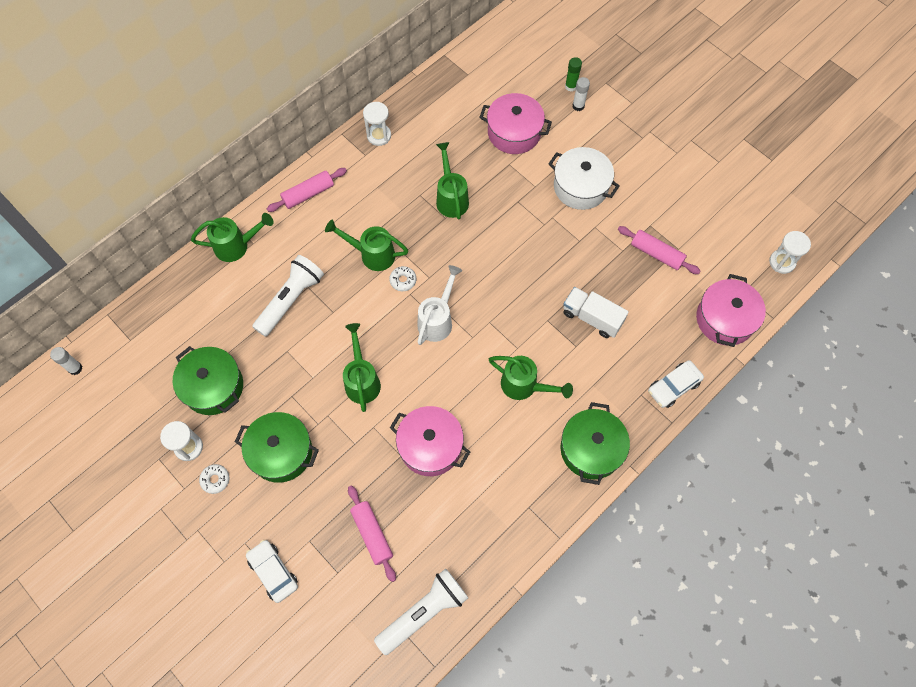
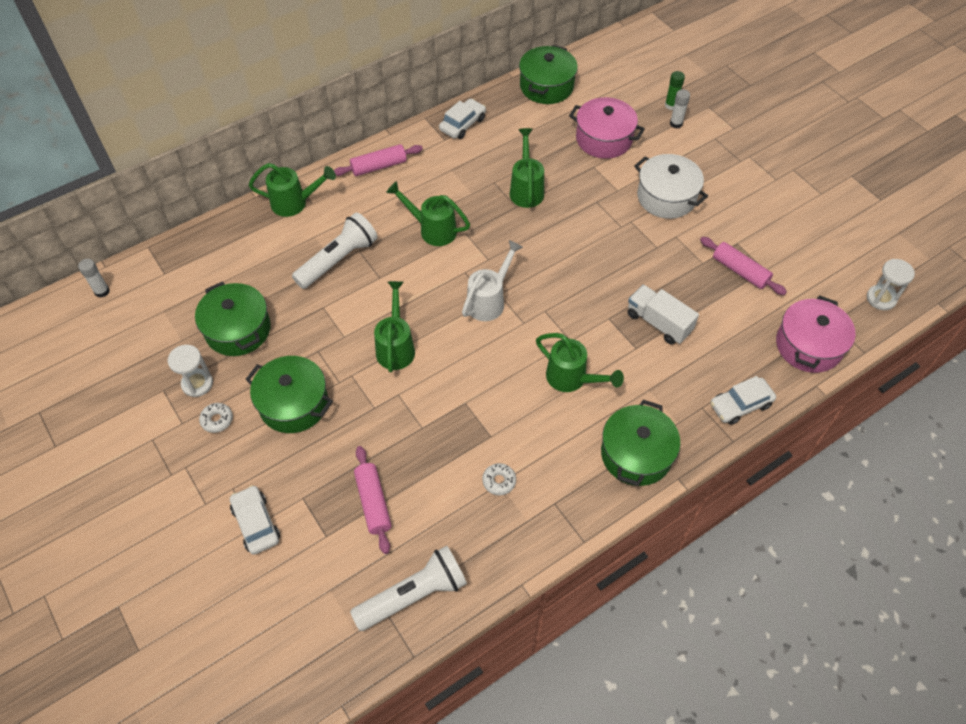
camera: 10 degrees right, 10 degrees down
(379, 136) = (462, 124): white hourglass -> white car
(403, 280) = (460, 258): white donut -> white donut (499, 481)
(430, 446) = (456, 423): pink pot -> none
(451, 82) = (546, 86): none -> green pot

